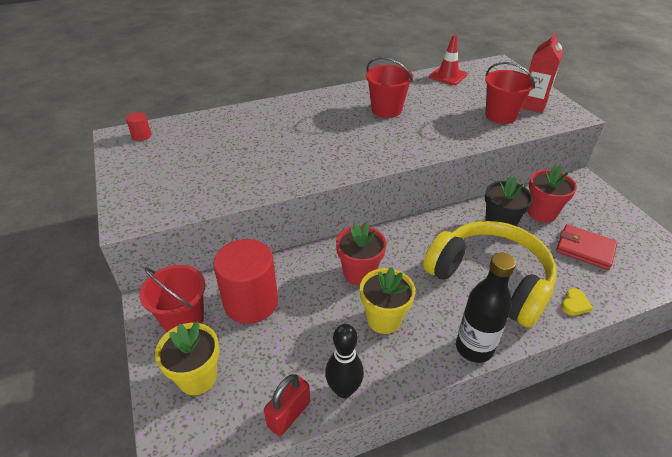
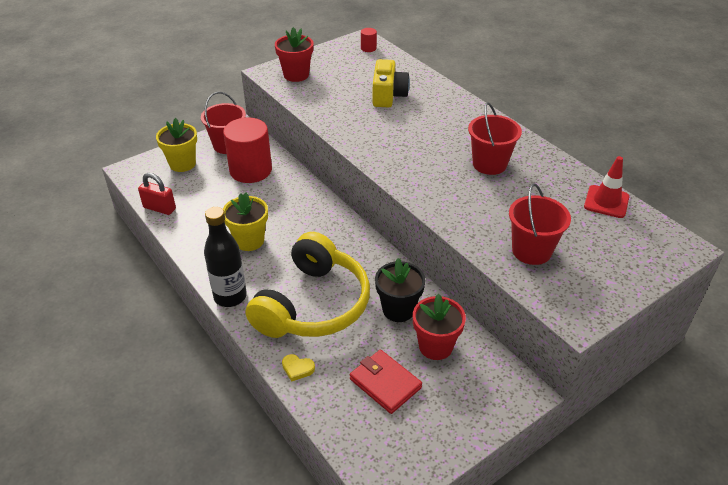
camera: 75 degrees right, 0 degrees up
(247, 140) = (388, 95): none -> yellow camera
(344, 389) = (181, 229): black bowling pin -> none
(359, 273) = (296, 220): red flower pot -> red flower pot (296, 75)
(532, 105) = (578, 279): red carton -> none
(585, 249) = (385, 383): red wallet -> red wallet turned 60 degrees counterclockwise

